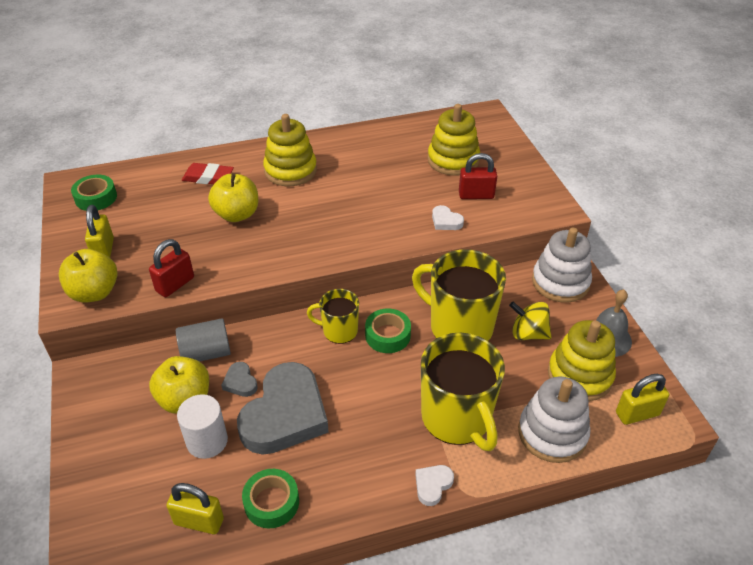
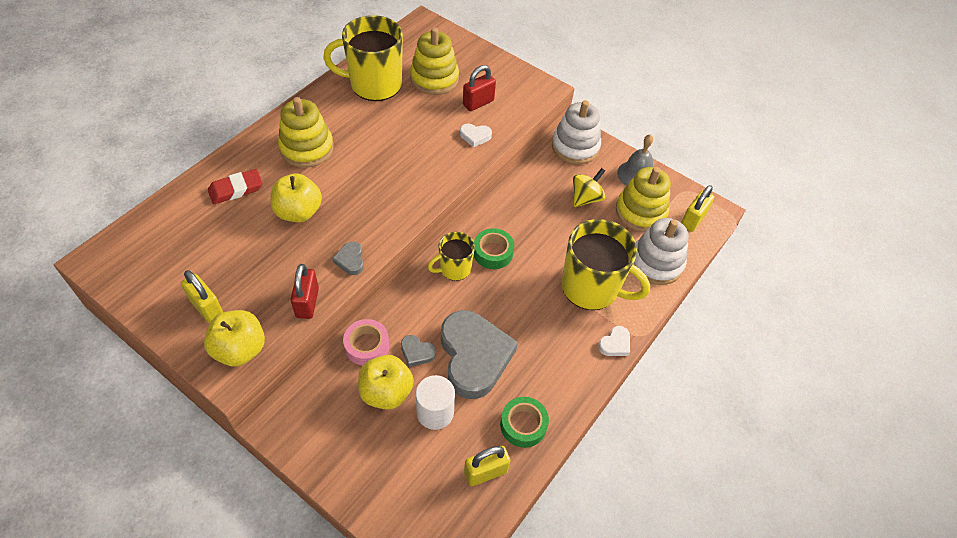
camera: 40 degrees left, 10 degrees up
(96, 198) = (142, 262): green tape -> none
(206, 353) = (367, 345): grey cylinder -> pink tape
(239, 269) = (350, 260): none -> grey heart
(432, 485) = (615, 344): white heart -> white heart turned 135 degrees counterclockwise
(459, 327) = (537, 218): yellow mug -> yellow mug (374, 84)
(528, 333) = (585, 198): yellow spinning top -> yellow spinning top turned 150 degrees clockwise

